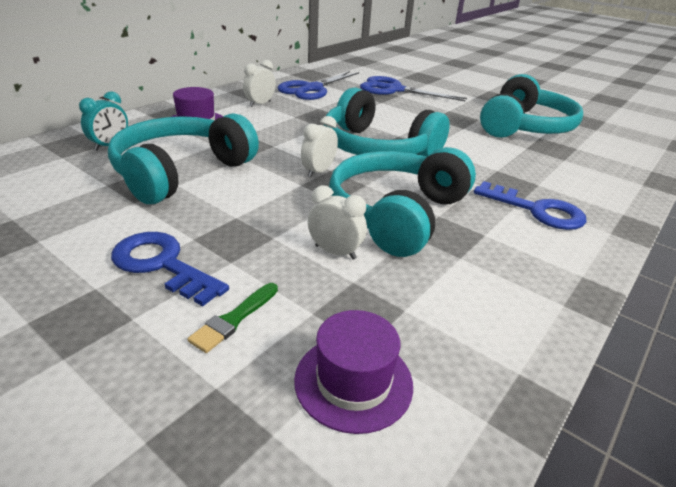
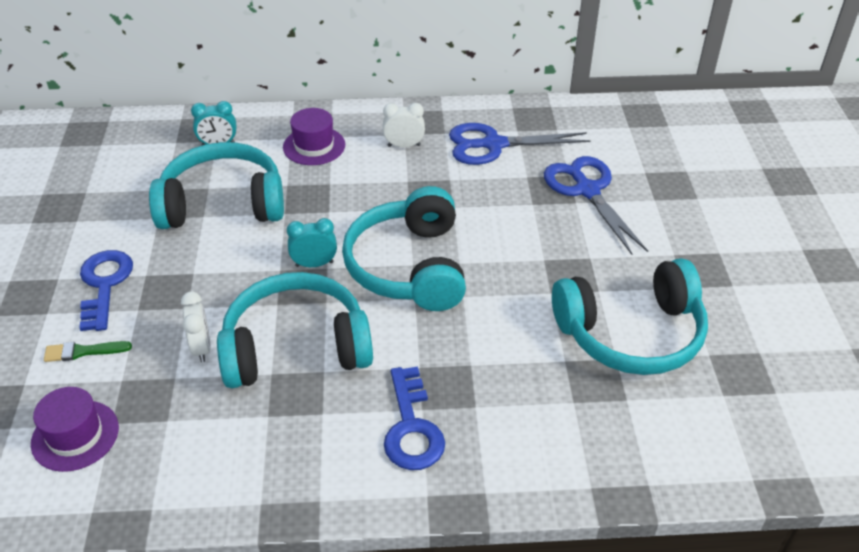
camera: 50 degrees right, 10 degrees up
(318, 171) = (314, 264): white clock -> turquoise clock

